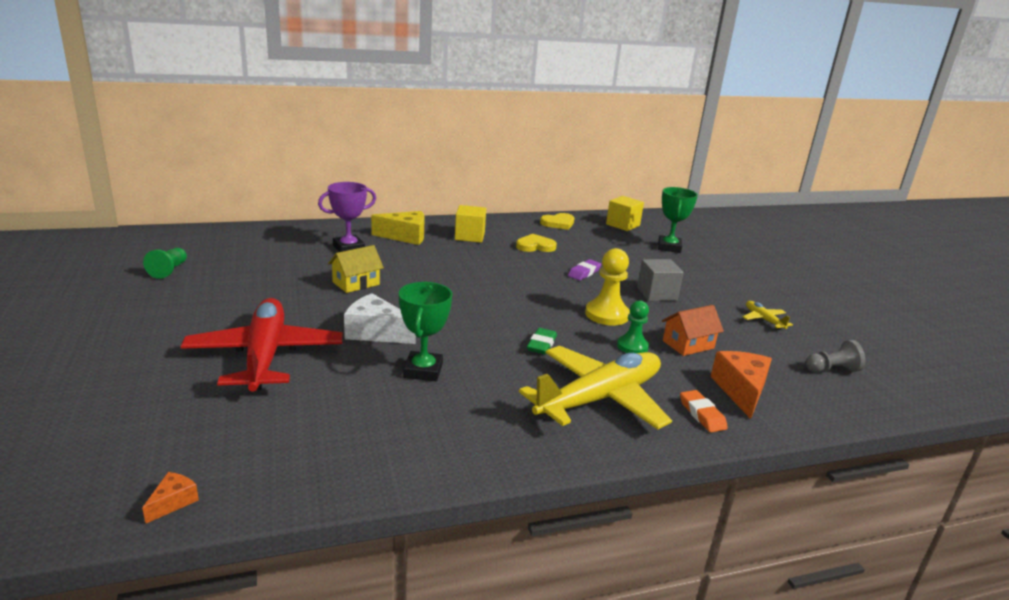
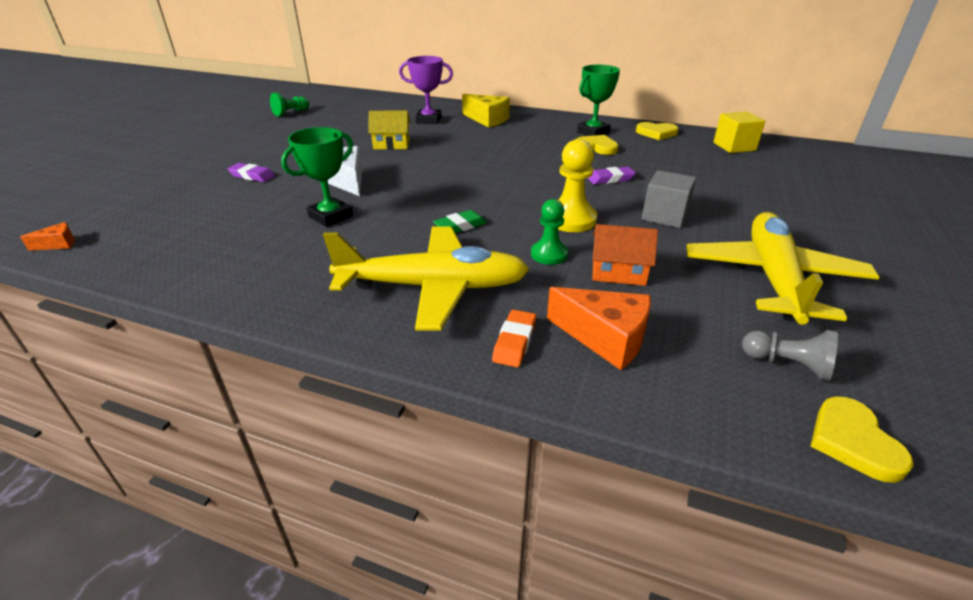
camera: 40 degrees right, 10 degrees up
(265, 355) = (252, 176): red plane -> purple eraser
(469, 236) = (545, 129): yellow cube -> none
(669, 247) = (760, 177): green trophy -> green trophy (593, 132)
(741, 391) = (605, 338): orange cheese -> orange cheese turned 75 degrees clockwise
(763, 319) = (772, 278): yellow plane -> yellow plane, size x2.42
(898, 398) = (853, 441): none -> yellow heart

